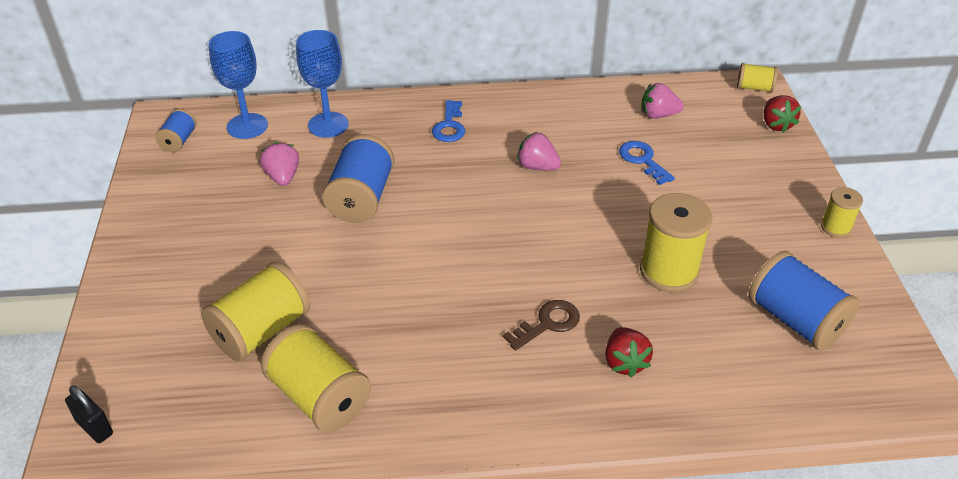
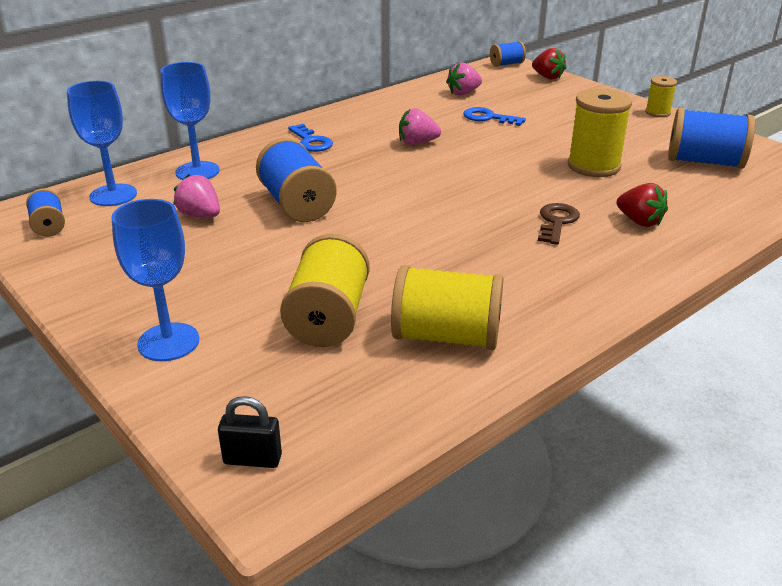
camera: 35 degrees left, 10 degrees down
(145, 296) = (168, 342): none -> blue goblet
(754, 88) = (506, 64): yellow spool -> blue spool

